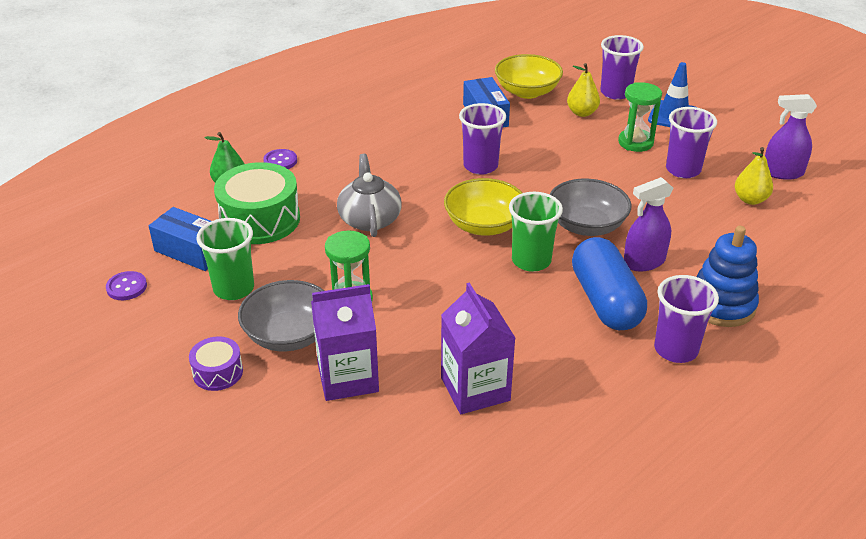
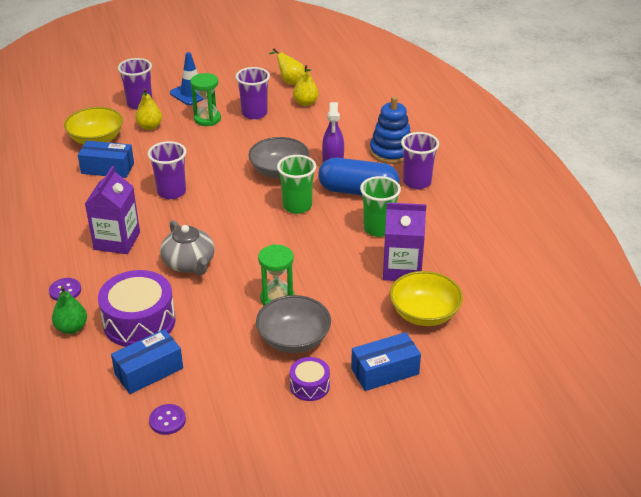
camera: 65 degrees left, 0 degrees up
(234, 289) = (218, 356): green cup -> green cup (378, 229)
(260, 219) = (139, 322): green drum -> purple drum
(270, 430) = (385, 371): none -> blue box
(348, 378) = (356, 321): purple carton -> purple carton (117, 241)
(369, 219) = (189, 264): grey teapot -> grey teapot turned 135 degrees counterclockwise
(484, 225) = (242, 213): yellow bowl -> yellow bowl (424, 314)
(782, 172) = (289, 81): purple spray bottle -> yellow pear

